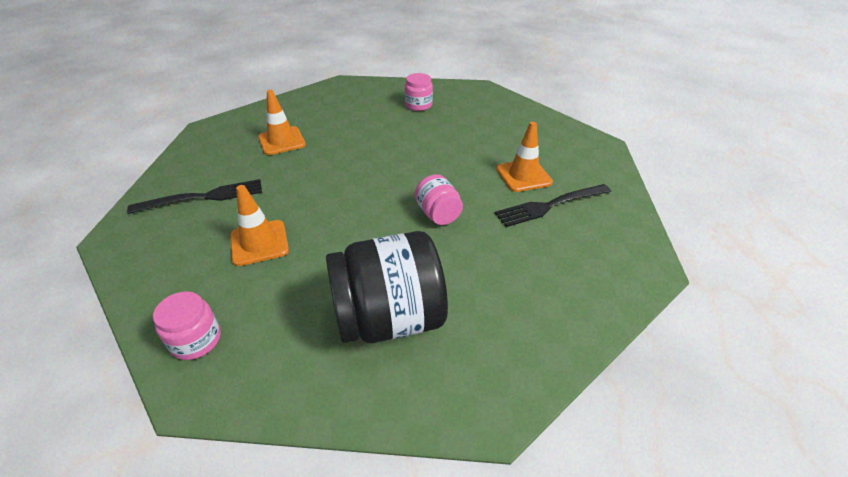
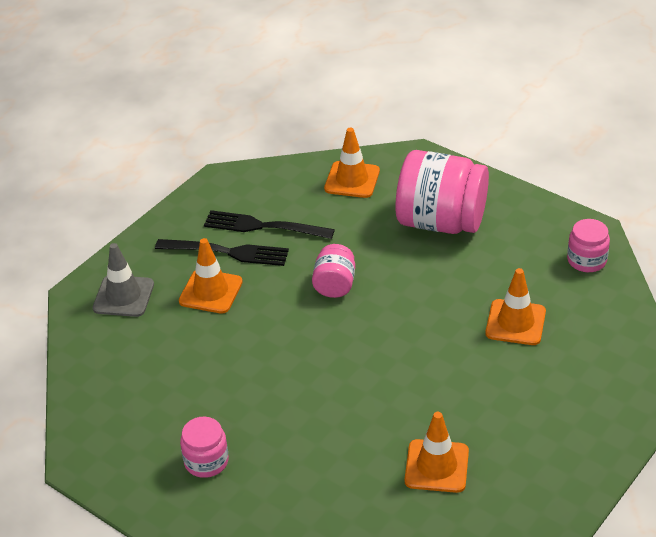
camera: 145 degrees left, 0 degrees up
(203, 197) = (559, 405): black fork -> black fork (263, 226)
(389, 318) = (441, 222): black jar -> pink jar
(529, 330) = (352, 180): none -> orange traffic cone
(574, 152) = (123, 296): none -> grey traffic cone

